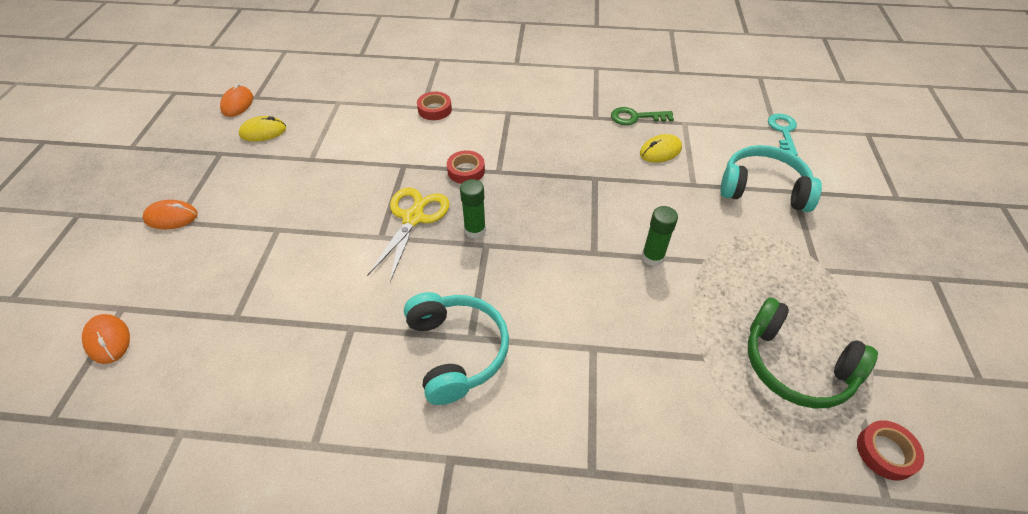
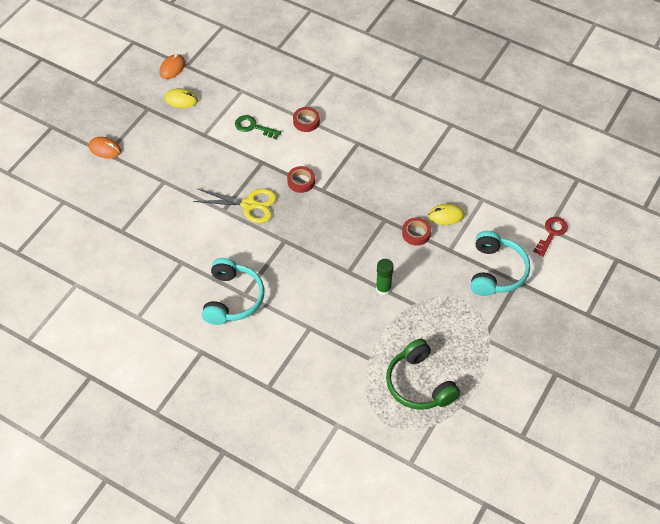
camera: 25 degrees right, 5 degrees up
(108, 340) = (52, 218): orange mouse -> none
(413, 218) = (249, 205): yellow scissors -> yellow scissors turned 60 degrees clockwise
(475, 230) = (283, 228): green glue stick -> none
(635, 117) = (449, 181): green key -> green key (253, 127)
(763, 189) = (496, 271): turquoise headphones -> turquoise headphones turned 60 degrees clockwise
(783, 132) = (551, 233): turquoise key -> red key
(885, 452) = (430, 444): red tape -> red tape (416, 233)

